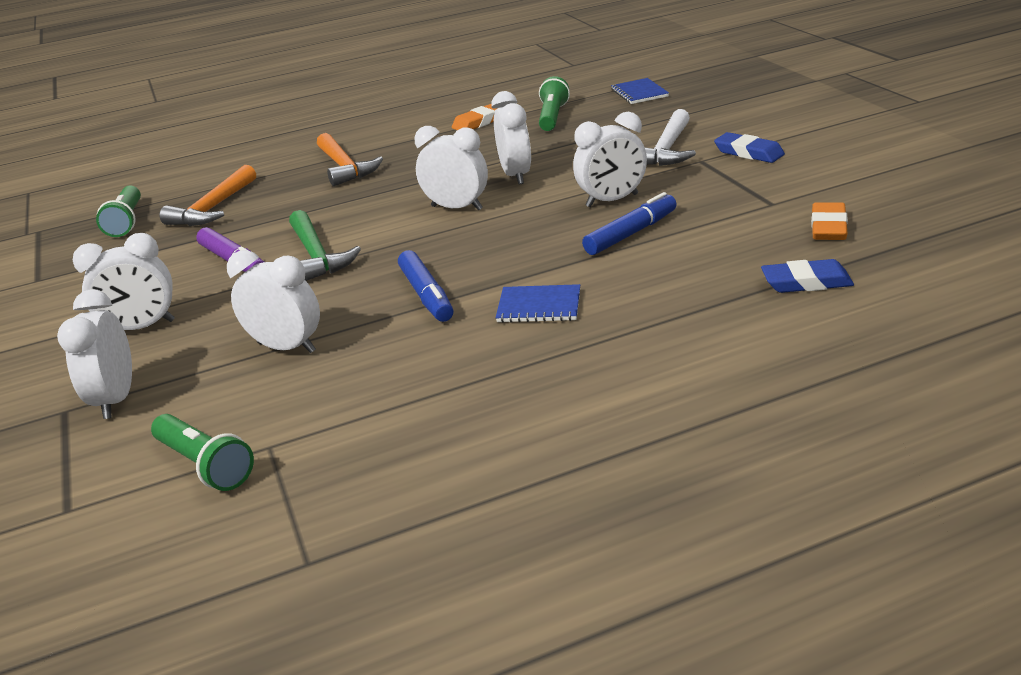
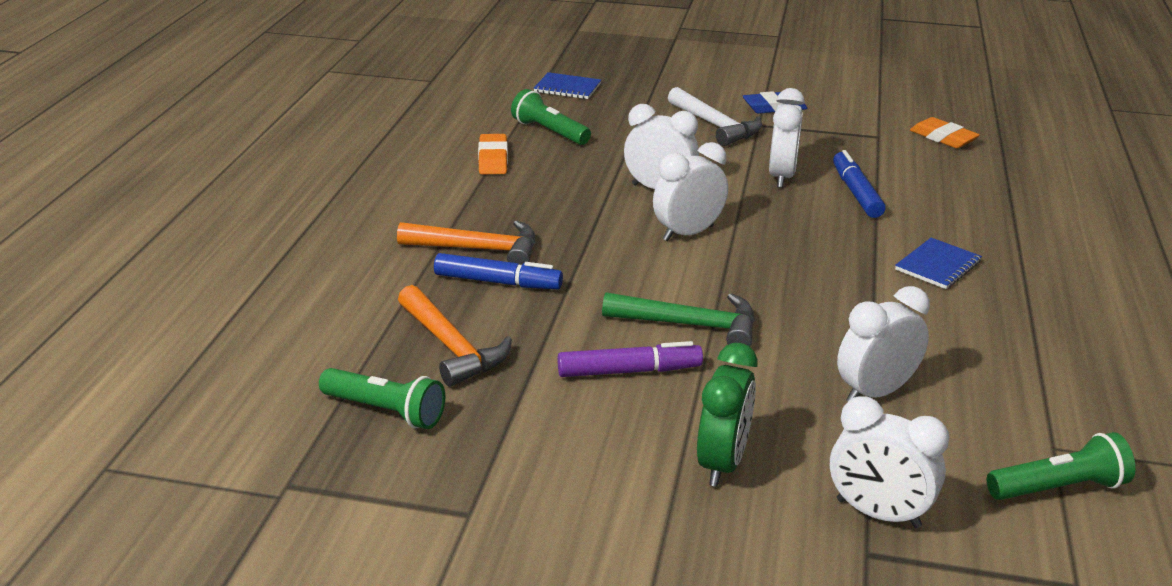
camera: 60 degrees left, 0 degrees up
(142, 327) = (722, 463): white clock -> green clock
(426, 295) = (855, 301): blue marker -> blue marker (498, 282)
(806, 282) = (1017, 175): blue eraser -> none

